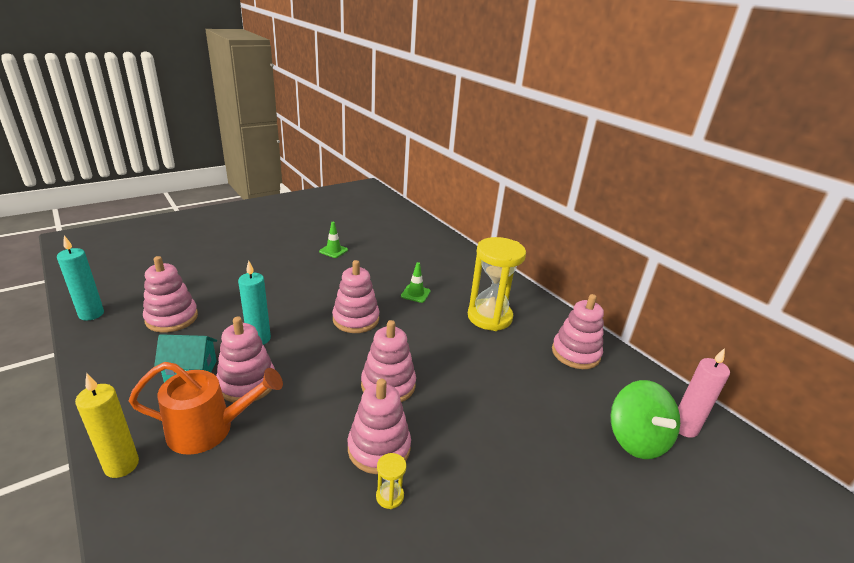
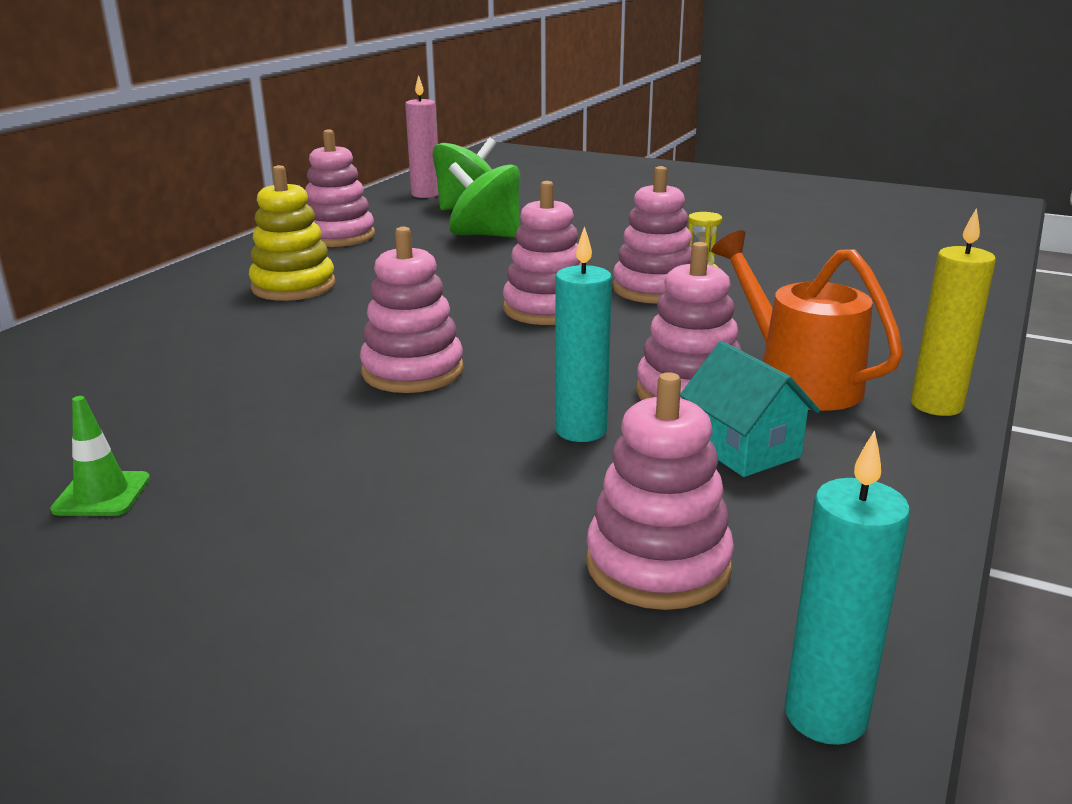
camera: 115 degrees left, 5 degrees down
(415, 294) = (265, 348): green traffic cone -> none
(489, 317) = (293, 286): yellow hourglass -> yellow stacking toy
(547, 417) = (486, 235): none -> green spinning top

